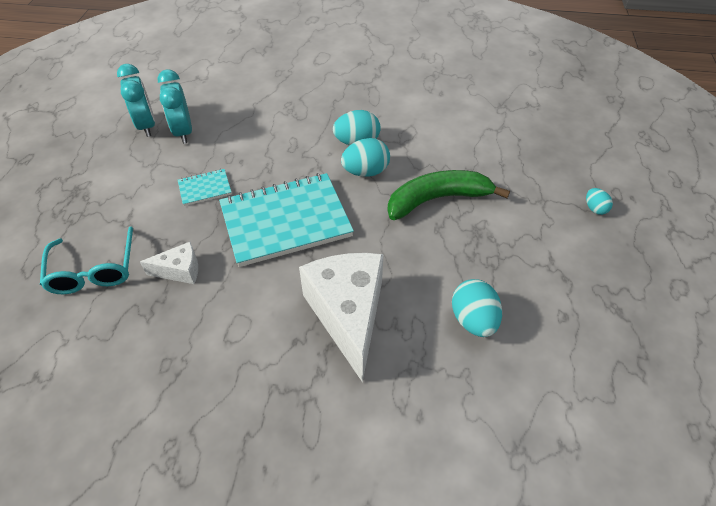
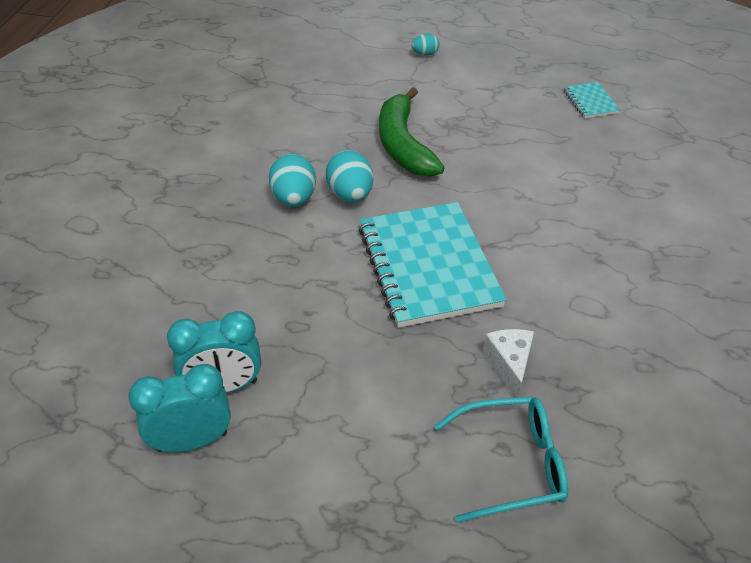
camera: 85 degrees left, 5 degrees down
(205, 188) = (360, 350): turquoise notebook -> turquoise notebook (590, 102)
(348, 315) = (562, 220): white cheese -> none
(473, 320) = (560, 142): turquoise egg -> none

